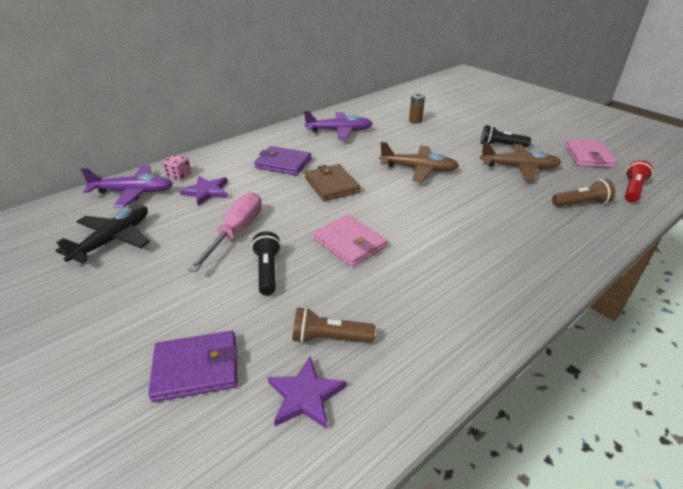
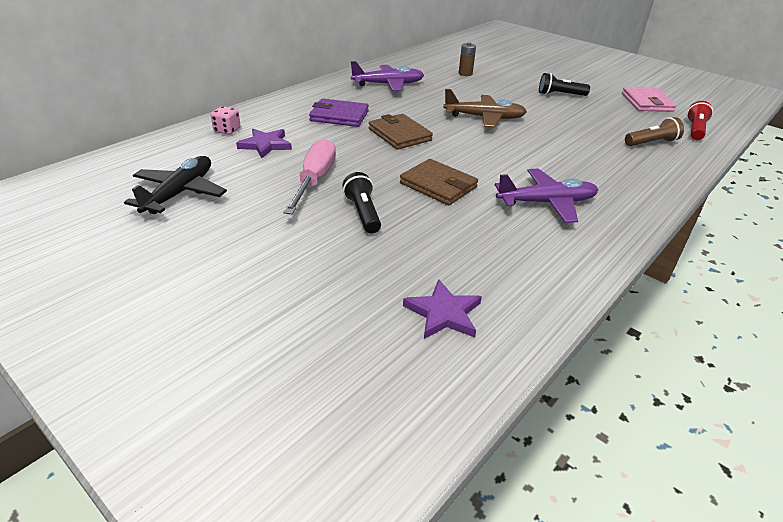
camera: 10 degrees left, 0 degrees up
(134, 192) = (181, 148): purple plane -> purple plane (547, 203)
(196, 368) = (324, 299): purple wallet -> none
(329, 338) = (449, 265): brown flashlight -> none
(349, 243) = (438, 185): pink wallet -> brown wallet
(519, 168) = (583, 114): brown plane -> none

